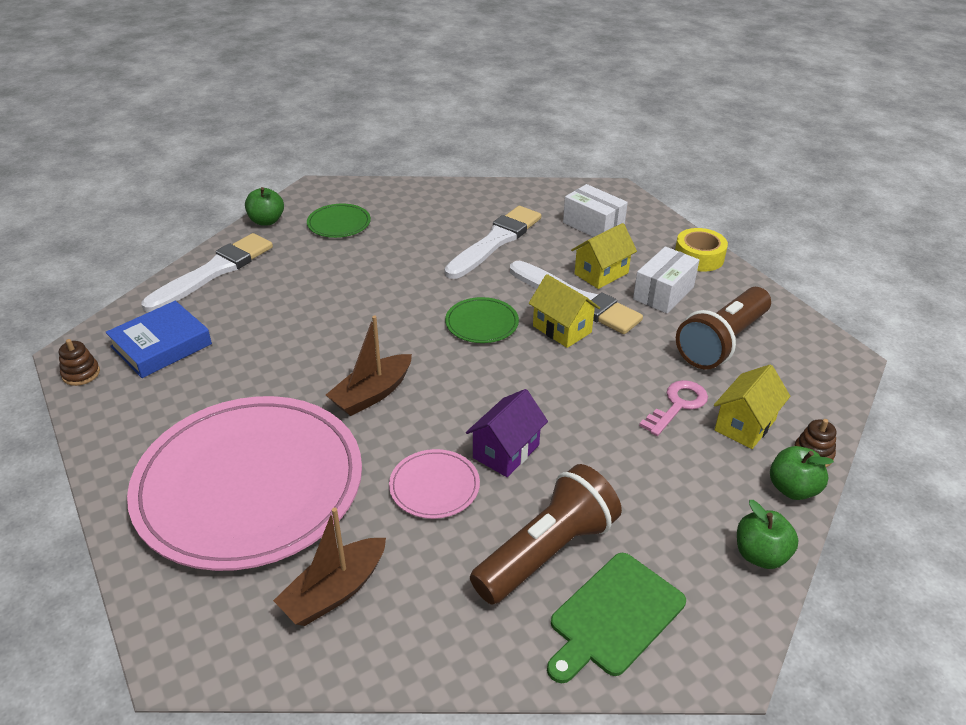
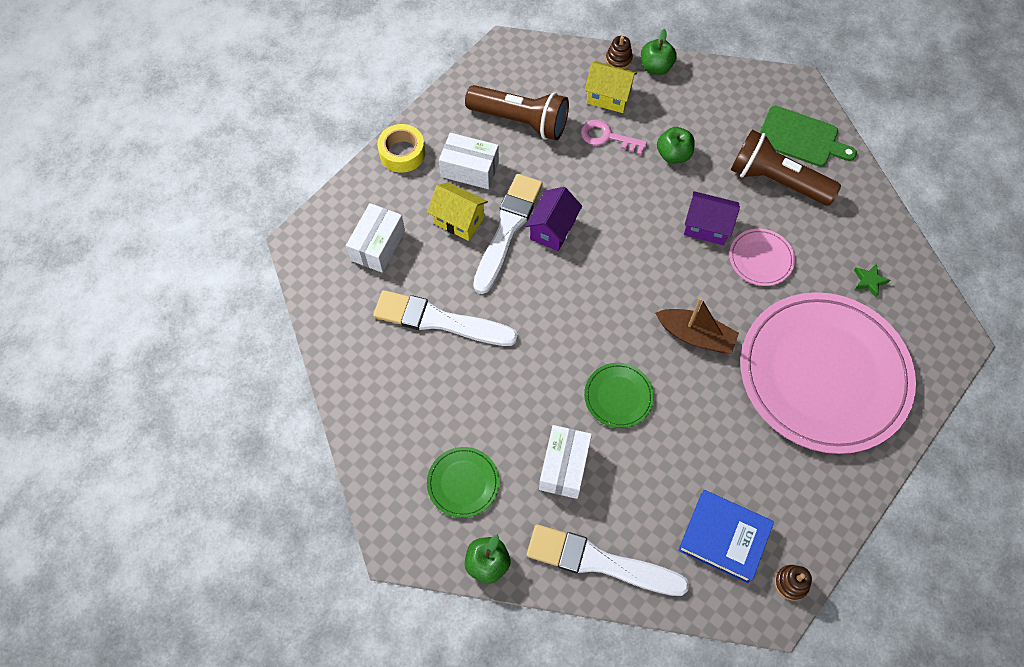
camera: 110 degrees left, 25 degrees up
(308, 274) = (564, 467): none -> white box
(334, 591) = (869, 281): brown boat -> green star
(482, 323) = (571, 290): green plate -> green plate (618, 396)
(562, 329) = (552, 229): yellow house -> purple house
(760, 555) = (718, 78): green apple -> green apple (673, 155)

